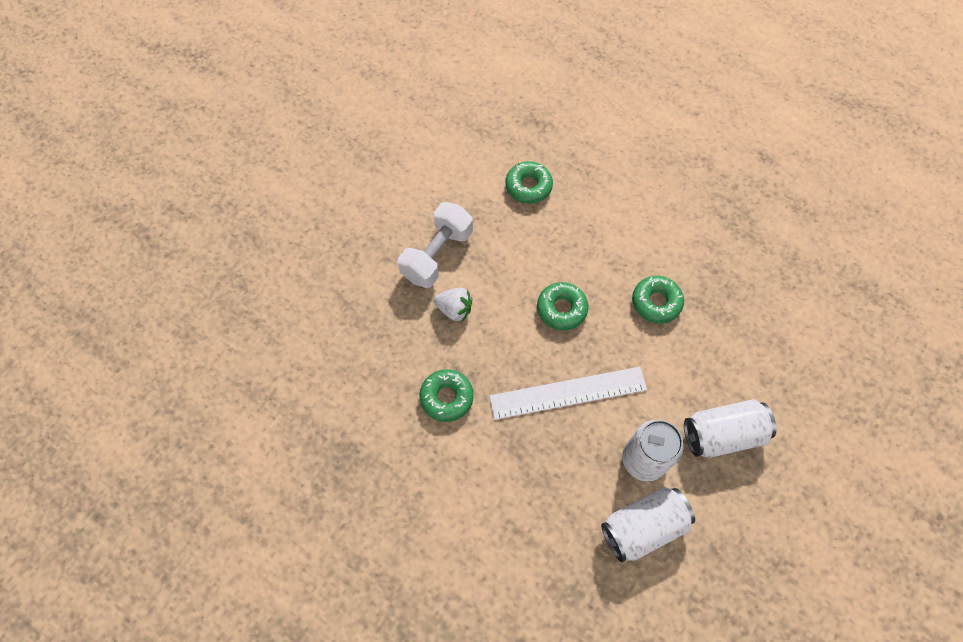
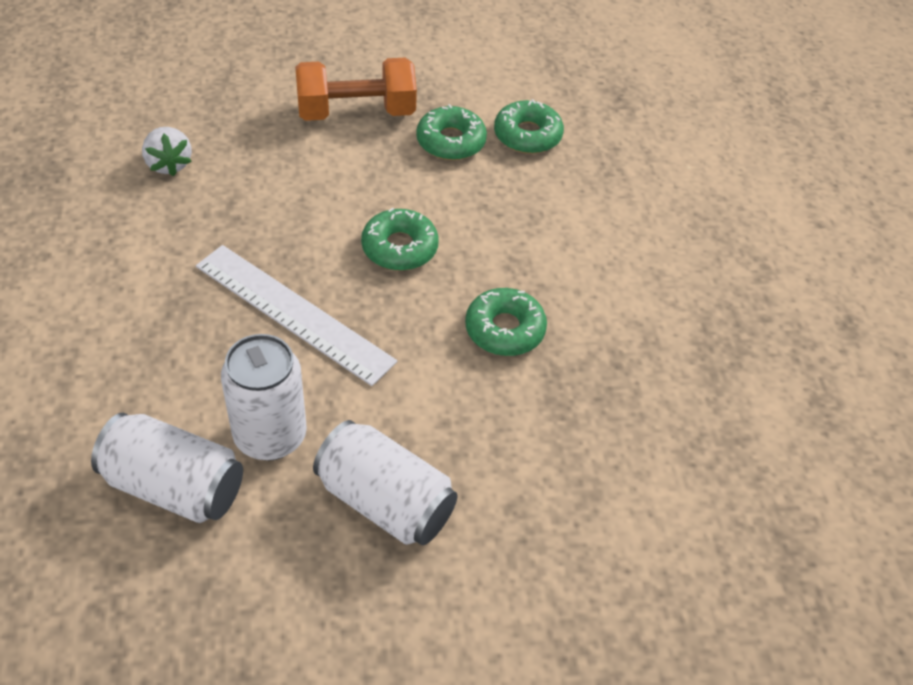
camera: 45 degrees right, 15 degrees down
(437, 255) = (356, 112): white dumbbell -> orange dumbbell
(446, 397) = (186, 213): green donut -> green donut (451, 141)
(454, 309) = (303, 161): white strawberry -> white strawberry (169, 164)

